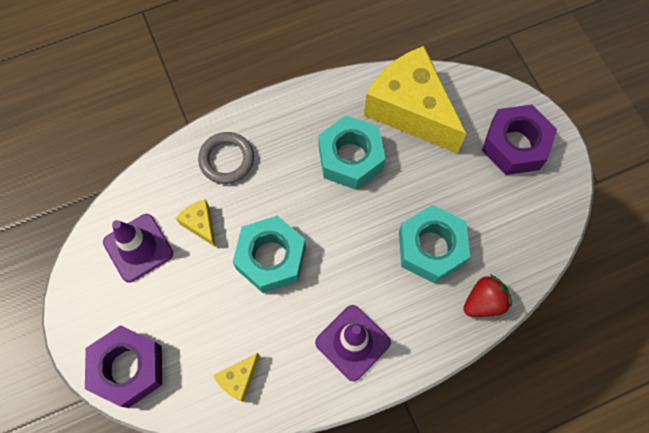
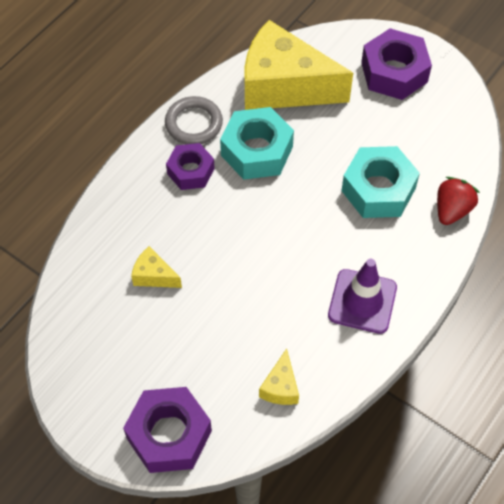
camera: 30 degrees left, 10 degrees down
(138, 248) = (106, 326): purple traffic cone -> none
(226, 159) = (141, 208): grey ring -> grey ring (194, 123)
(271, 258) = (240, 270): turquoise nut -> none
(285, 148) = (190, 171): none -> purple nut

